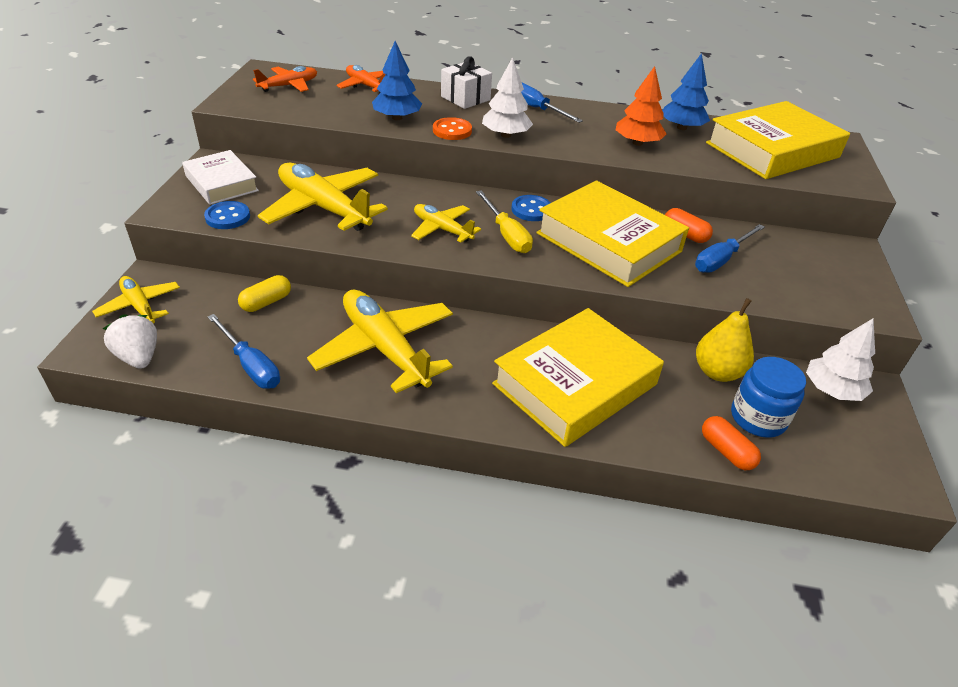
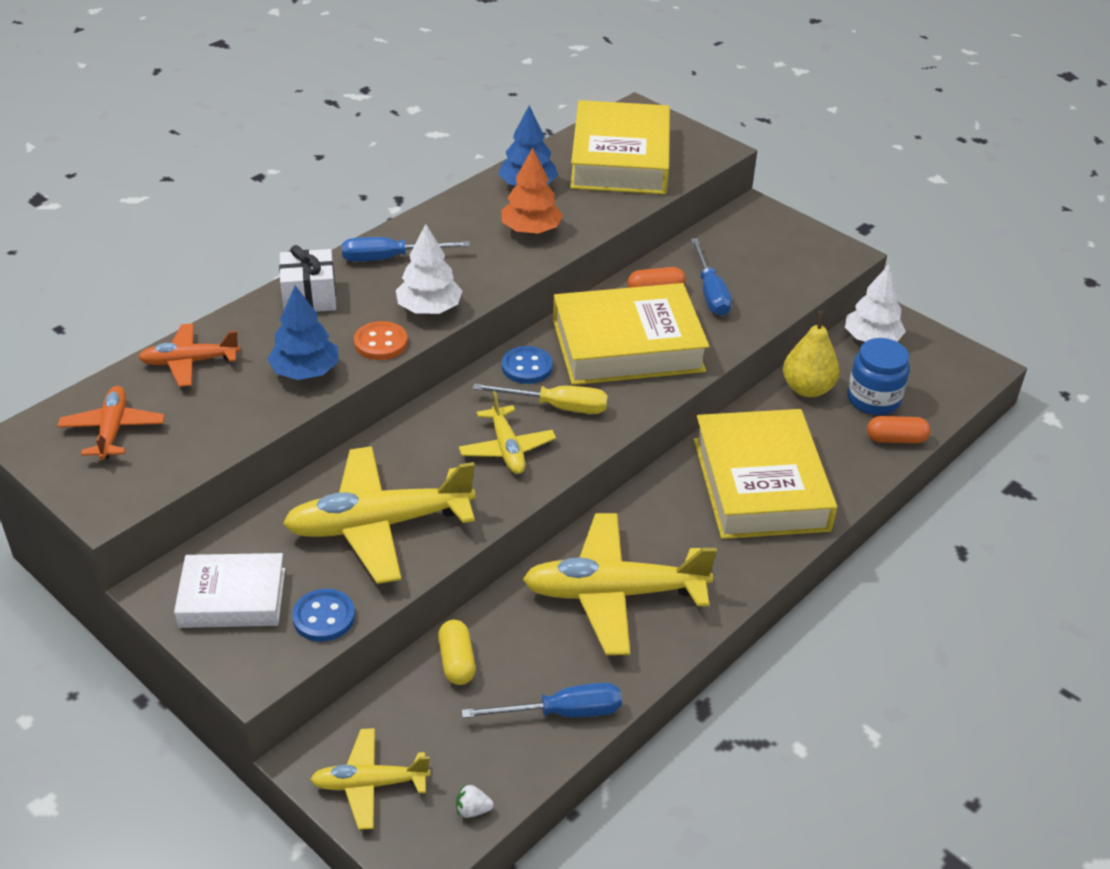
camera: 55 degrees left, 0 degrees up
(139, 357) = (472, 810): white strawberry -> white strawberry, size x0.50
(442, 229) = (507, 449): yellow plane -> yellow plane turned 90 degrees counterclockwise

